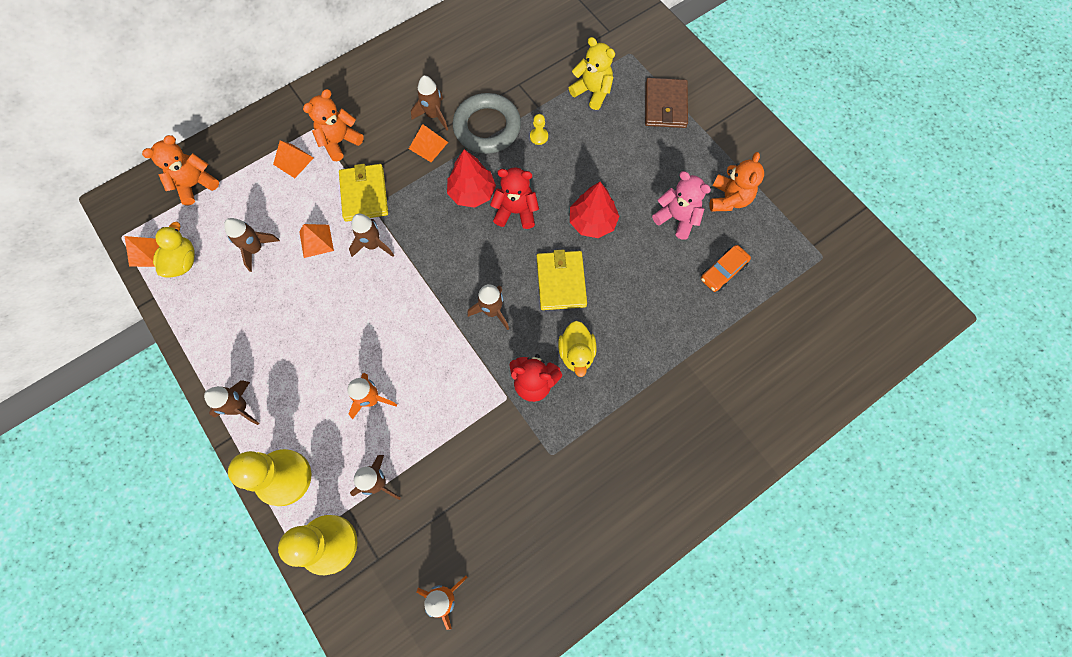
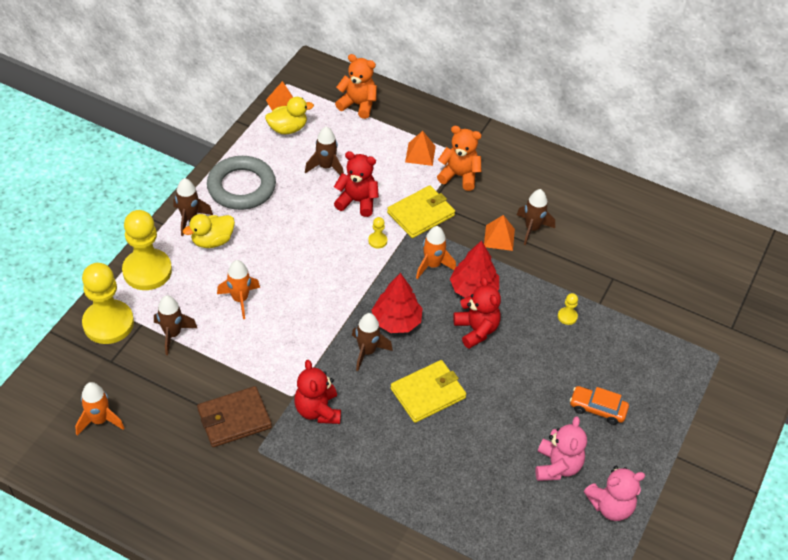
camera: 60 degrees right, 20 degrees down
(316, 241) = (357, 201): orange pyramid -> red teddy bear
(373, 245) = (377, 241): brown rocket -> yellow pawn
(428, 212) = (432, 265): none -> orange rocket
(487, 127) = (548, 273): grey ring -> grey ring (241, 187)
(576, 353) = (364, 433): yellow duck -> yellow duck (212, 241)
(592, 92) = (649, 340): yellow teddy bear -> none
(592, 222) = (505, 395): red tree -> red tree (396, 321)
(665, 105) = (680, 409): brown wallet -> brown wallet (234, 419)
(723, 271) = (524, 529): orange car -> orange car (597, 409)
(728, 199) = (610, 506): orange teddy bear -> pink teddy bear

